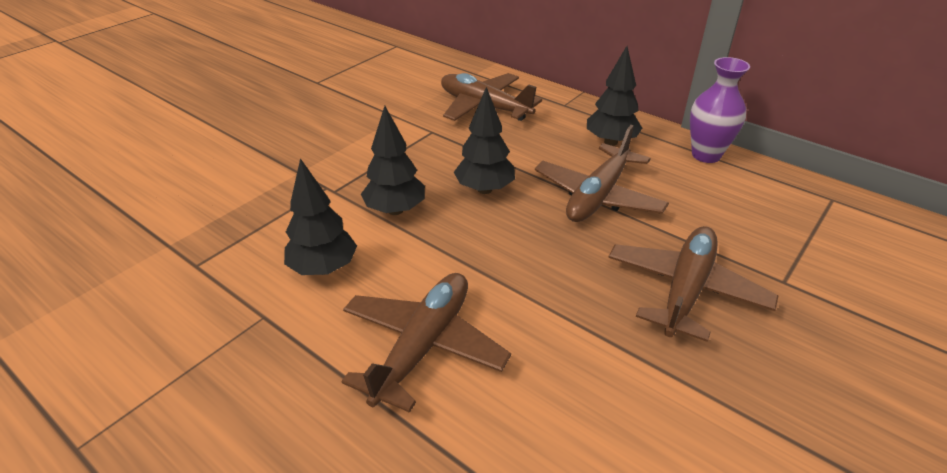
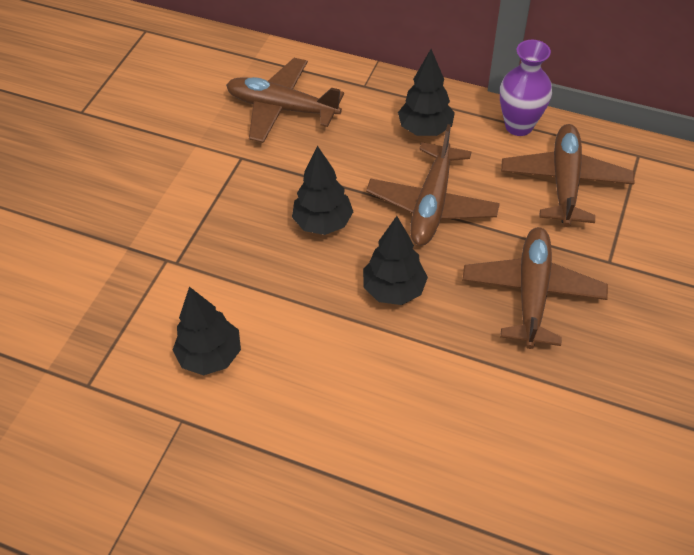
camera: 15 degrees left, 15 degrees up
(395, 210) = (247, 271): black tree -> black tree (394, 289)
(423, 346) = (333, 409): brown plane -> brown plane (564, 182)

